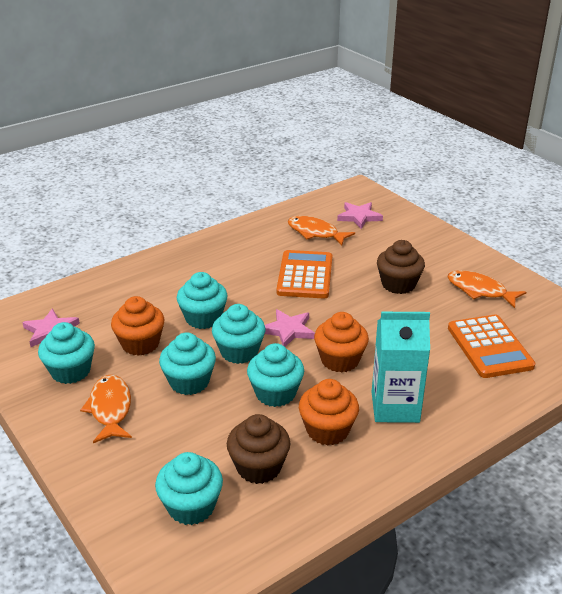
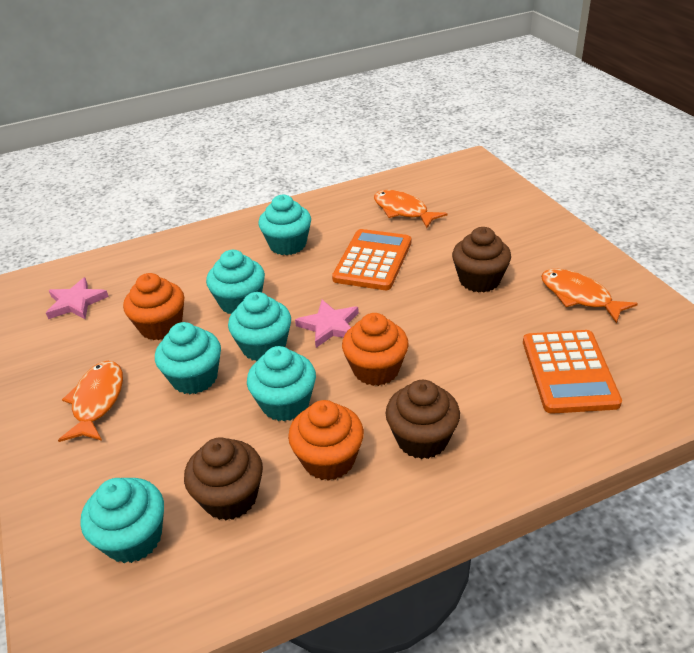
camera: 15 degrees right, 5 degrees up
(71, 371) = (76, 351): turquoise cupcake -> turquoise cupcake (288, 245)
(359, 217) = (460, 195): pink star -> none
(395, 407) = (422, 439): turquoise carton -> brown cupcake

